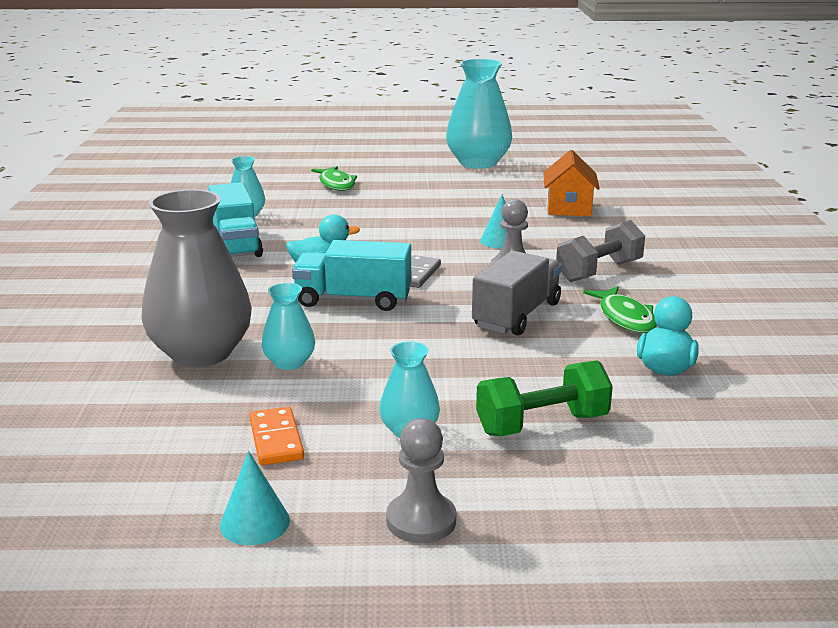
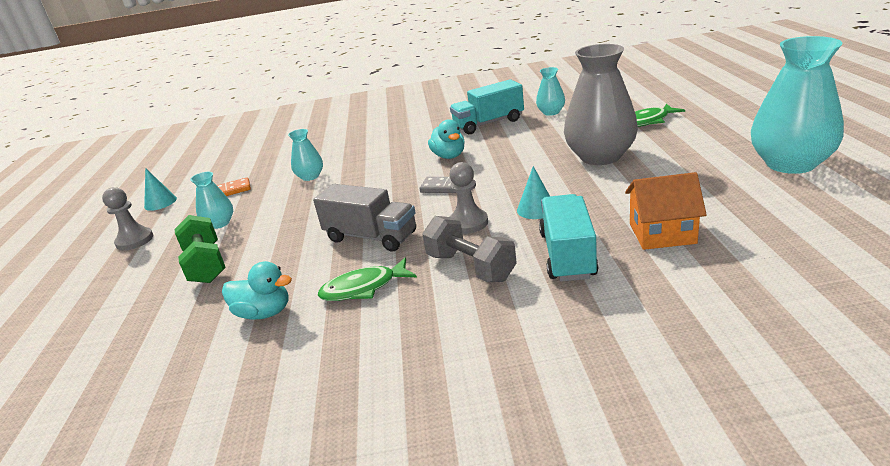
camera: 90 degrees right, 5 degrees up
(201, 353) = (327, 153): grey vase -> grey vase (600, 156)
(353, 300) = (398, 175): turquoise truck -> turquoise truck (567, 255)

